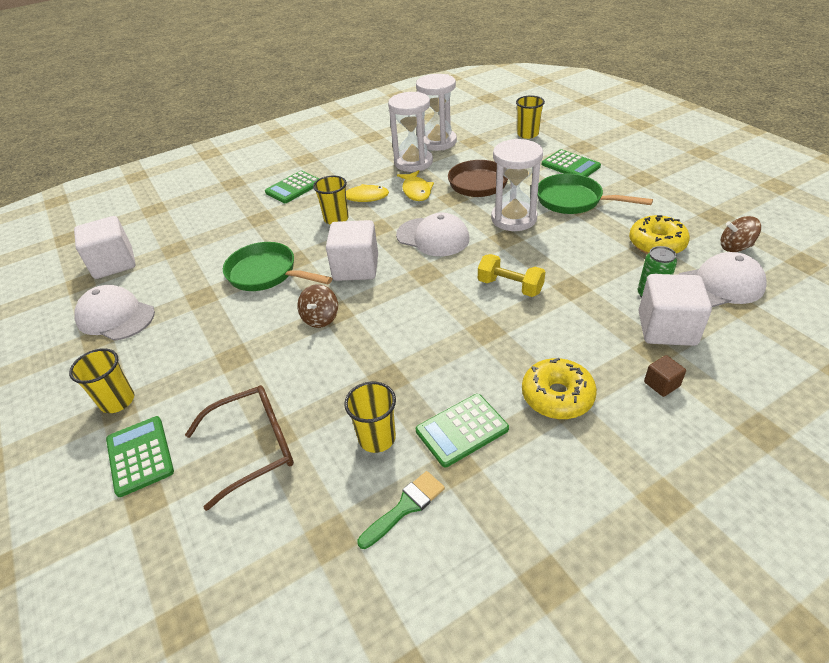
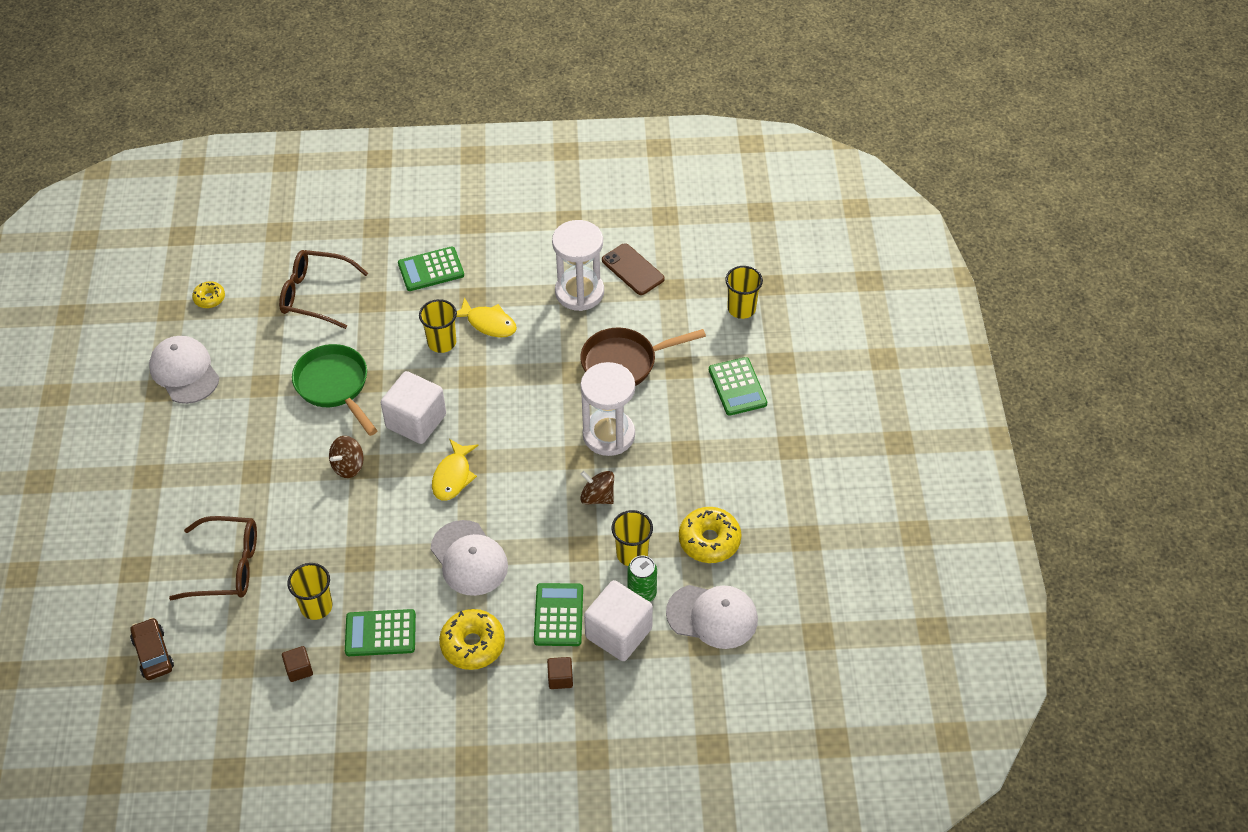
camera: 25 degrees right, 10 degrees up
(114, 264) = (209, 298): white cube -> yellow donut
(117, 401) = (150, 469): yellow cup -> yellow cup (632, 554)
(140, 456) = (146, 530): green calculator -> green calculator (558, 615)
(209, 230) = (315, 295): none -> brown glasses
(216, 581) = (153, 653): none -> brown car
(405, 507) = (299, 669): green brush -> brown cube
(416, 191) = (548, 341): yellow fish -> yellow fish (453, 476)
(433, 237) = (513, 418): white cap -> white cap (469, 558)
(438, 142) = (632, 270): white hourglass -> brown phone
(510, 287) = (531, 518): yellow dumbbell -> none
(574, 201) = (689, 442): green pan -> none
(735, 247) = (776, 584): brown spinning top -> brown spinning top (597, 497)

